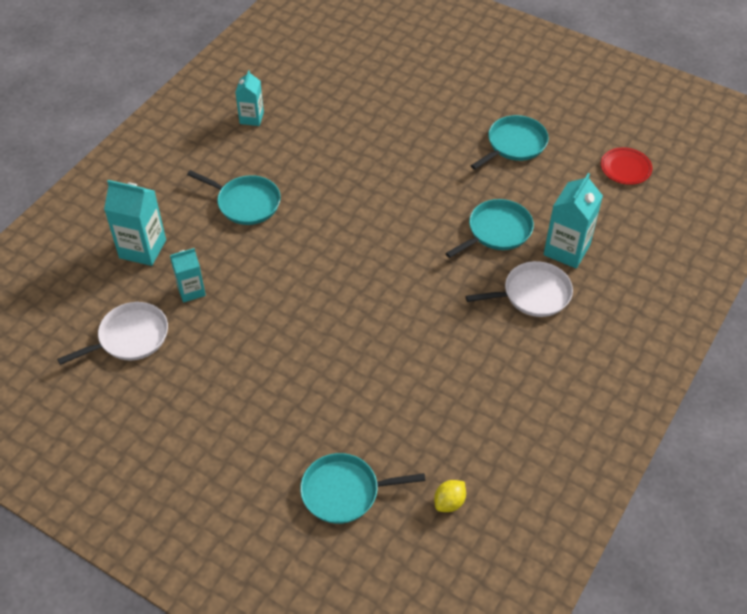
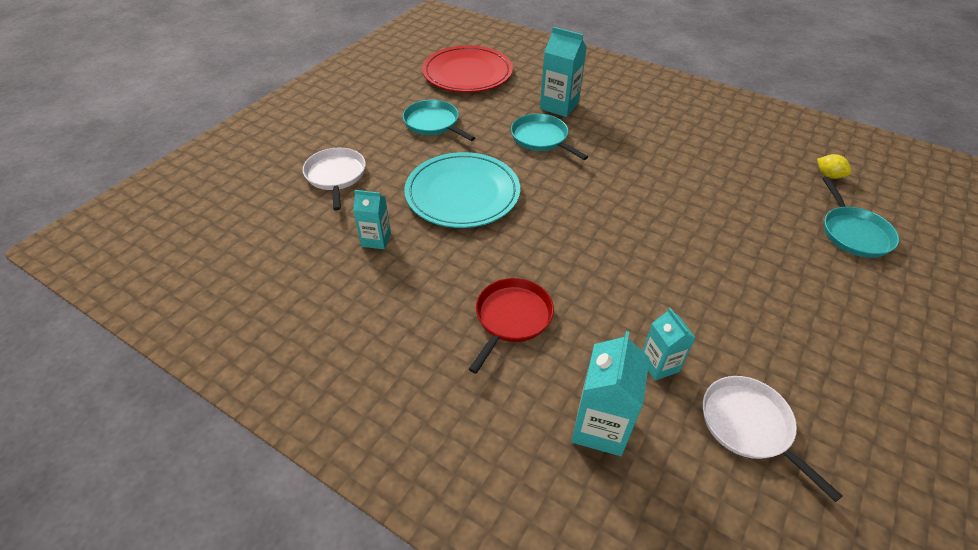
camera: 90 degrees left, 5 degrees down
(245, 203) = (511, 318): turquoise pan -> red pan
(251, 118) = (359, 319): turquoise carton -> turquoise carton (376, 239)
(399, 170) = (462, 193): none -> turquoise plate
(533, 294) = (609, 125): white pan -> white pan (336, 176)
(625, 168) = (467, 73): red plate -> red plate, size x2.15

